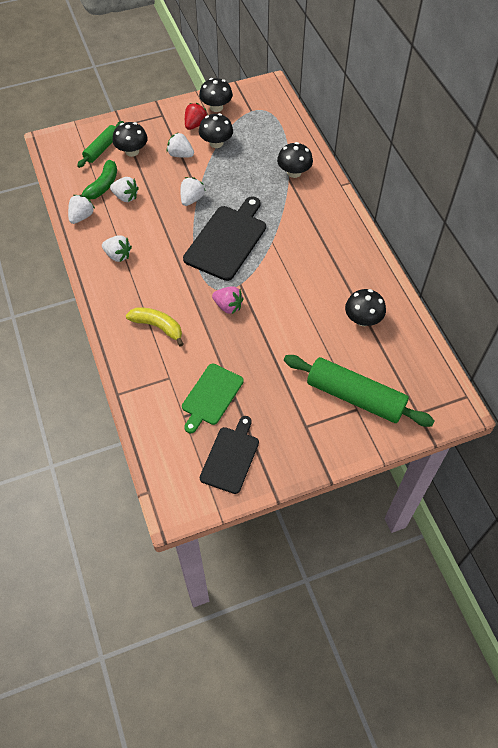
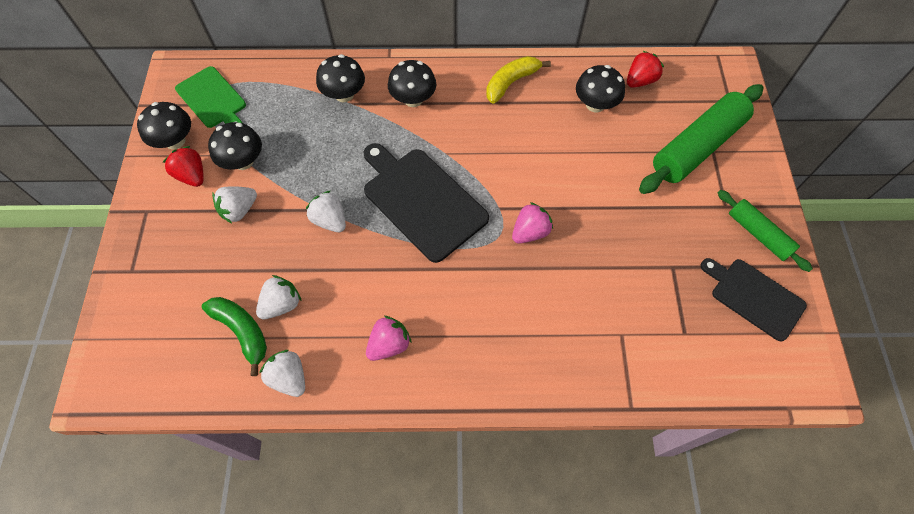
camera: 70 degrees left, 5 degrees up
(102, 149) = (164, 312): green rolling pin -> green rolling pin (758, 234)
(118, 255) = (389, 344): white strawberry -> pink strawberry
(132, 151) = (195, 271): black mushroom -> black mushroom (413, 99)
(158, 327) = (535, 325): yellow banana -> yellow banana (511, 83)
(211, 396) = (662, 292): green cutting board -> green cutting board (212, 99)
(404, 344) = (640, 81): none -> red strawberry

